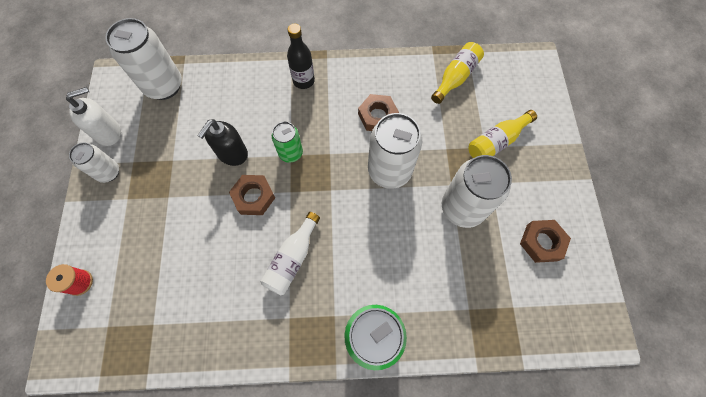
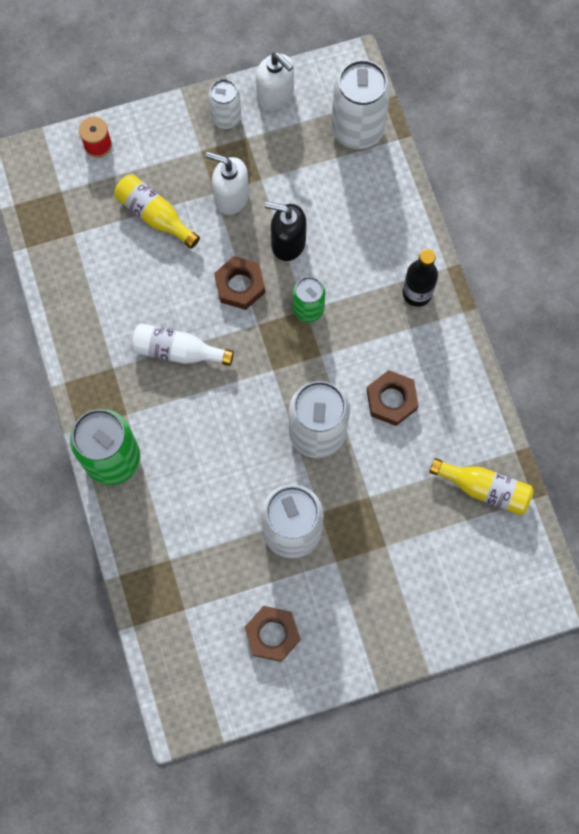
camera: 75 degrees right, 5 degrees up
(177, 185) = (231, 197): none -> white soap dispenser
(496, 142) = (398, 559): yellow bottle -> yellow bottle (155, 215)

